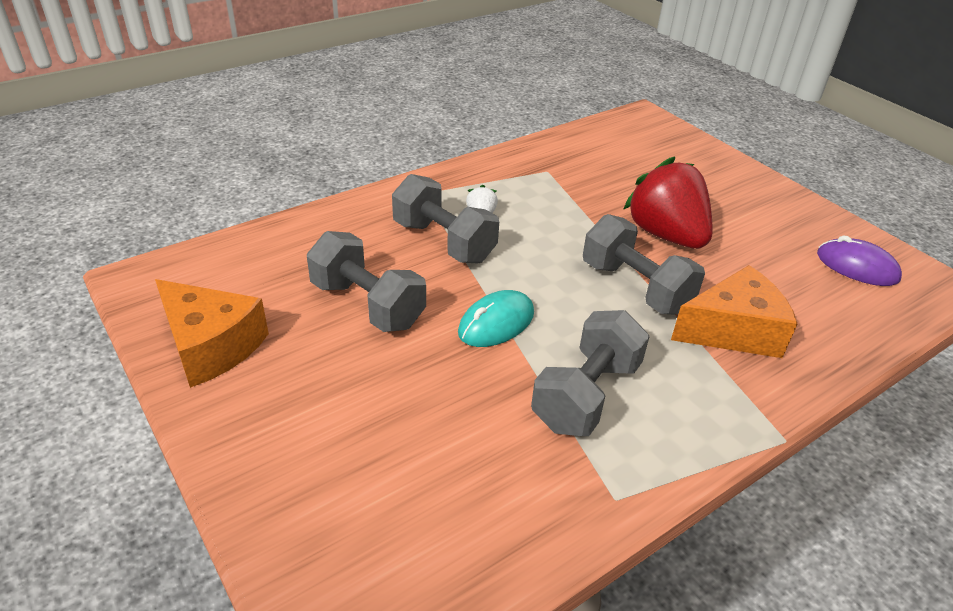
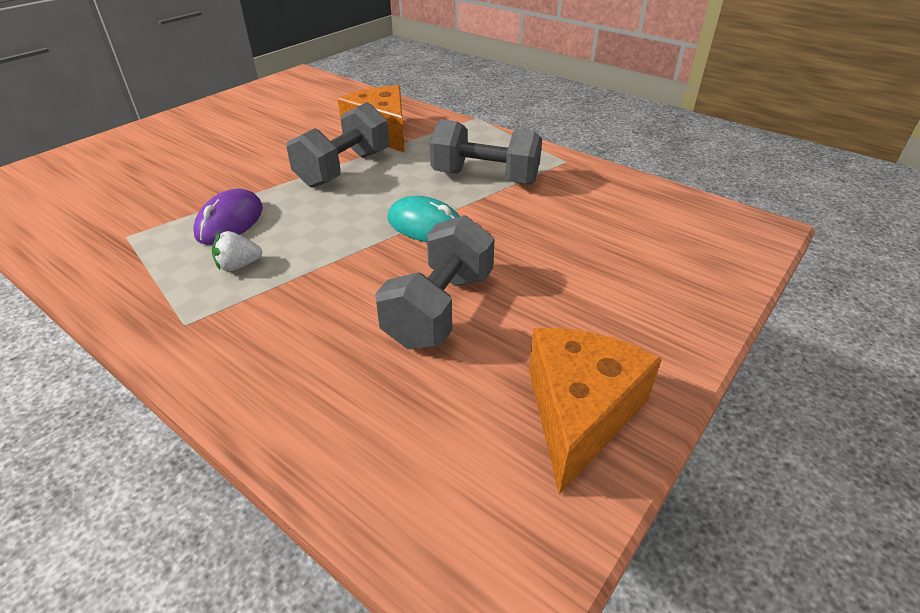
camera: 105 degrees left, 0 degrees up
(444, 242) = (301, 282): grey dumbbell -> none
(665, 235) = (258, 161): red strawberry -> none
(857, 267) = (286, 95): purple mouse -> purple mouse (230, 222)

